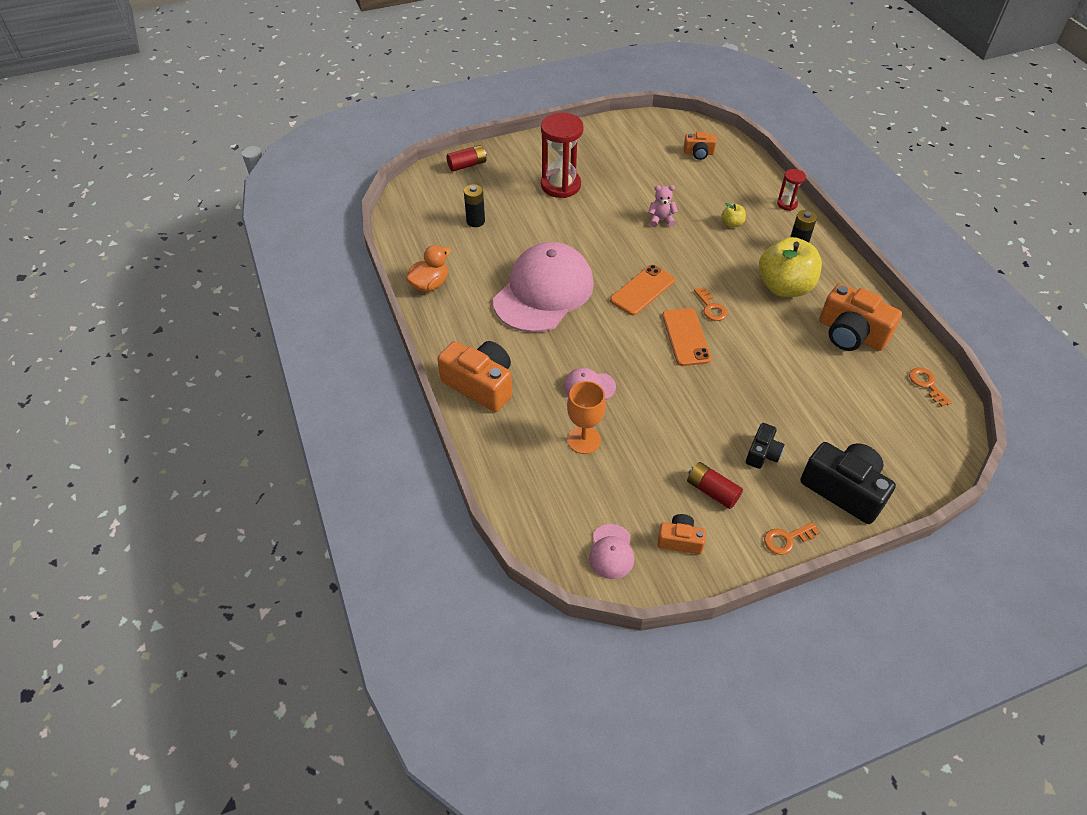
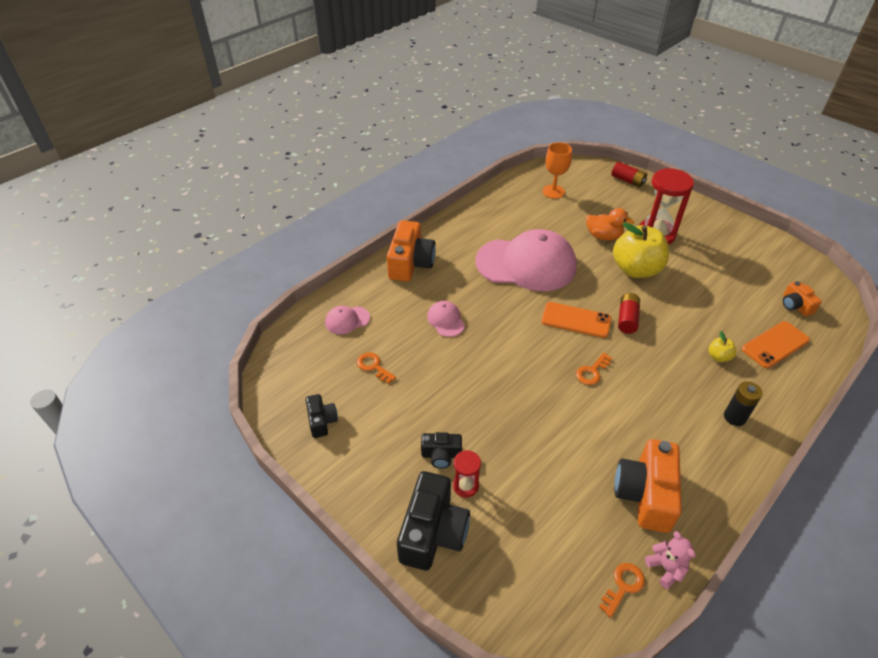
camera: 65 degrees right, 5 degrees down
(430, 284) = (487, 207): orange duck -> orange duck (603, 236)
(475, 221) = (571, 205): black battery -> none
(584, 440) = (391, 334): orange goblet -> orange goblet (553, 191)
(611, 552) = (294, 382): pink cap -> pink cap (347, 320)
(661, 220) = (674, 306): pink teddy bear -> pink teddy bear (666, 568)
(680, 540) = (322, 421): orange camera -> black camera
(686, 337) = (542, 364): orange phone -> orange phone (775, 344)
(712, 491) = (381, 429): red battery -> red battery (627, 319)
(784, 287) = (666, 420): yellow apple -> yellow apple (636, 269)
(786, 539) = (354, 497): orange key -> orange key (373, 366)
(787, 204) = (793, 393): red hourglass -> red hourglass (465, 486)

